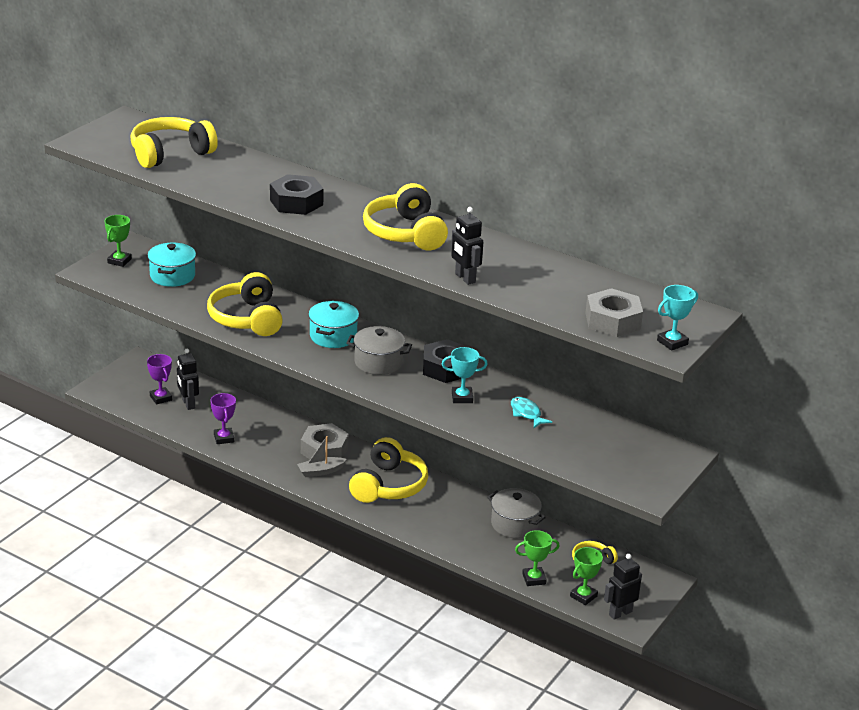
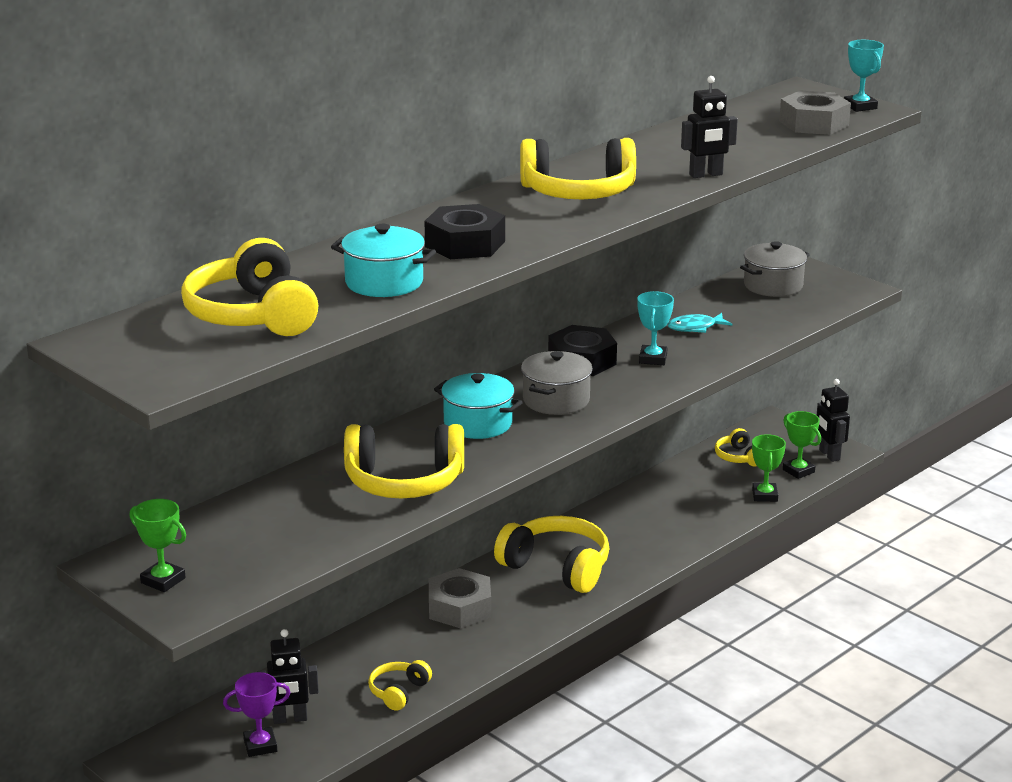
camera: 75 degrees left, 5 degrees down
(172, 276) = (242, 534): turquoise pot -> turquoise pot (384, 282)
(224, 438) = (399, 692): purple trophy -> yellow headphones
(321, 471) = (510, 616): grey boat -> none
(514, 524) = (659, 493): grey pot -> grey pot (773, 285)

